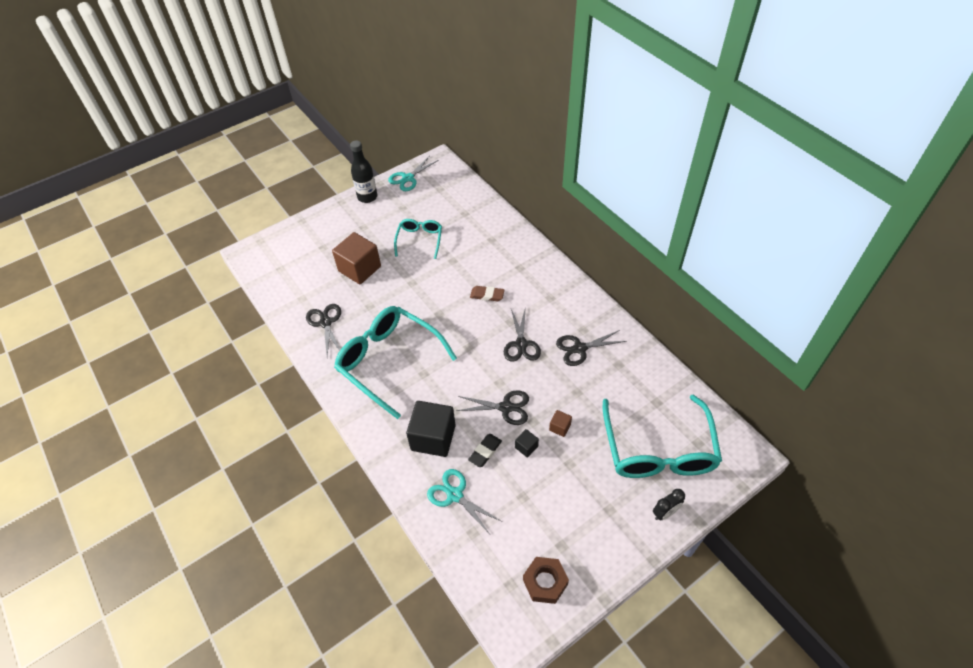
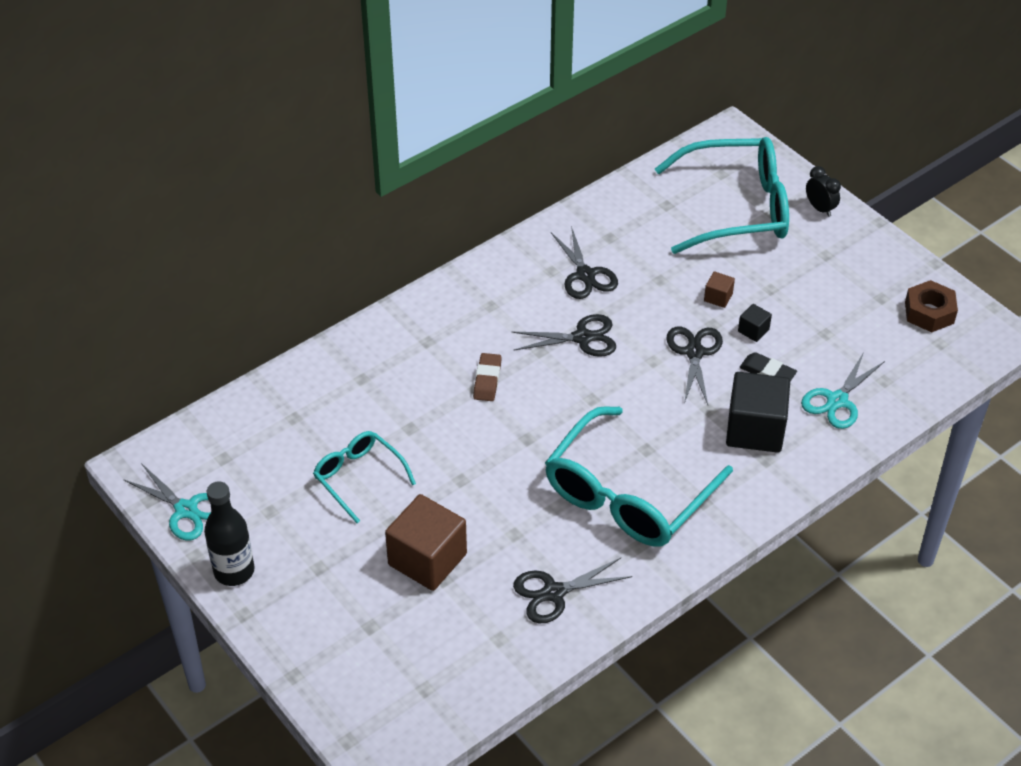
camera: 95 degrees left, 5 degrees down
(419, 240) = (358, 477): turquoise glasses -> turquoise glasses turned 45 degrees clockwise

